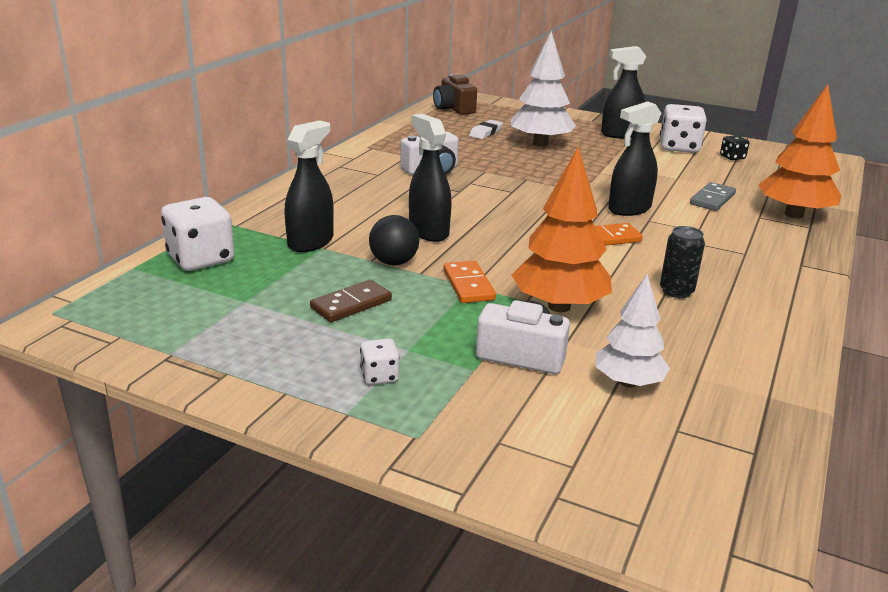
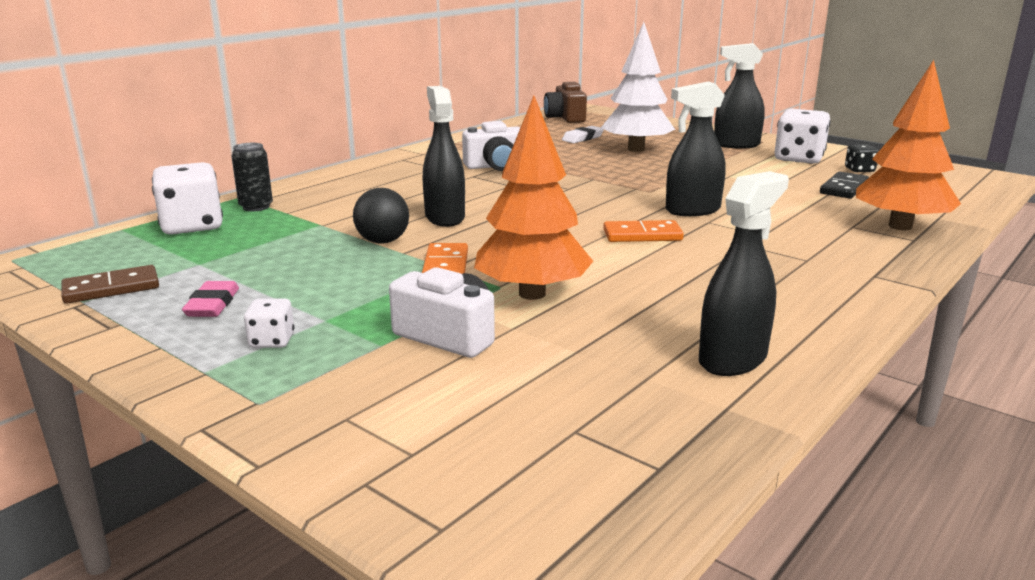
camera: 15 degrees right, 5 degrees down
(295, 344) = (212, 304): none -> pink eraser
(311, 242) = (313, 219): black spray bottle -> black spray bottle (733, 359)
(351, 304) = (303, 274): brown domino -> brown domino (111, 288)
(628, 382) = (552, 375): white tree -> none
(676, 291) = (688, 290): black can -> black can (256, 207)
(712, 199) = (804, 207): grey domino -> none
(731, 178) = (843, 188): none -> black domino

